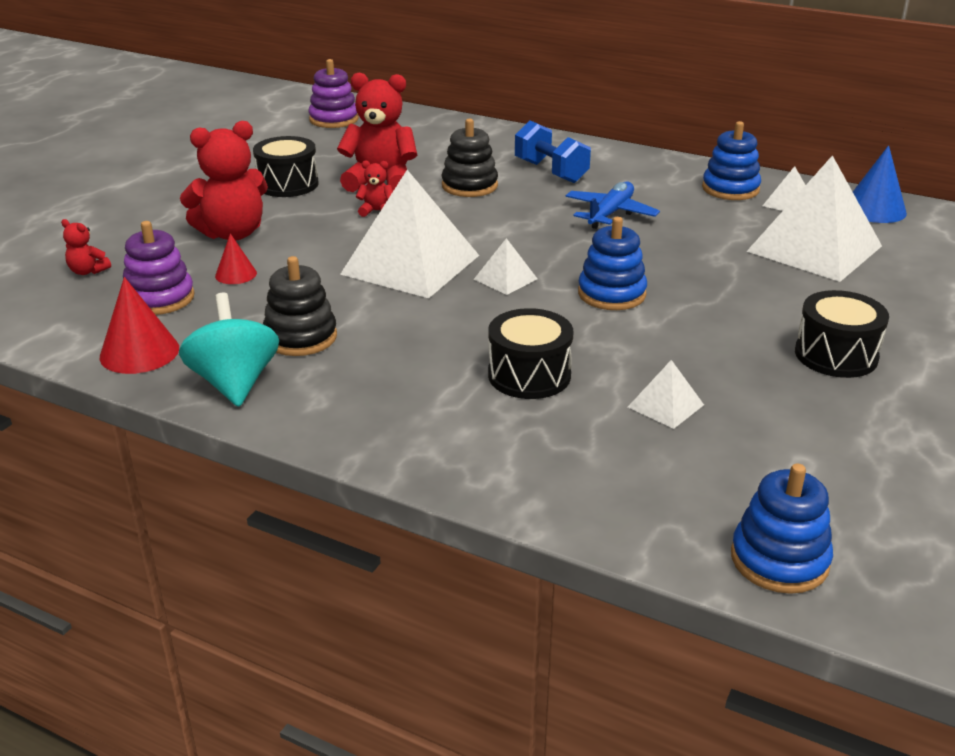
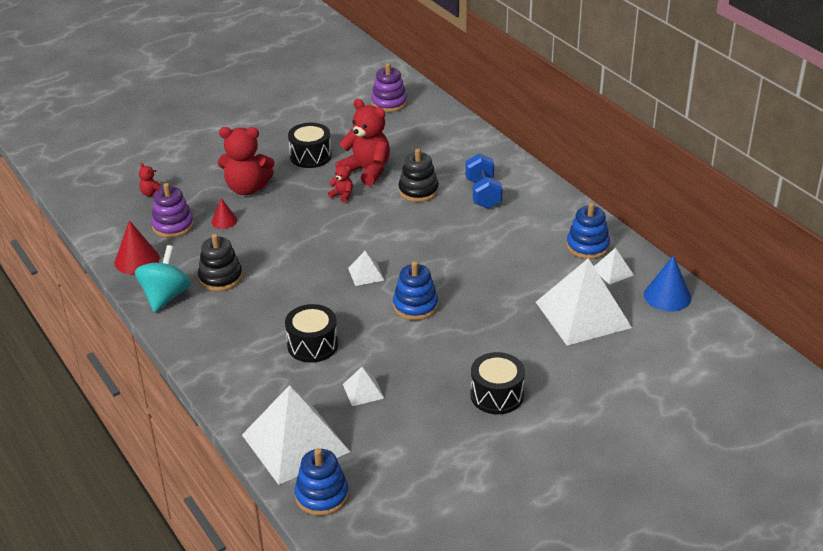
camera: 30 degrees right, 5 degrees up
(411, 264) = (323, 245): white pyramid -> white pyramid (295, 443)
(610, 213) = (483, 242): blue plane -> none

